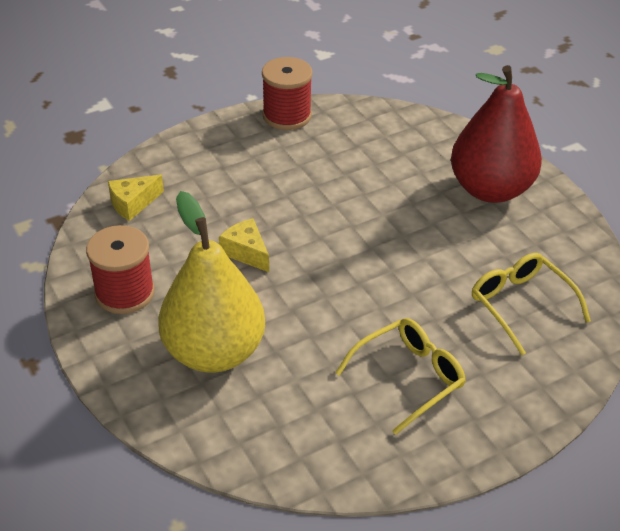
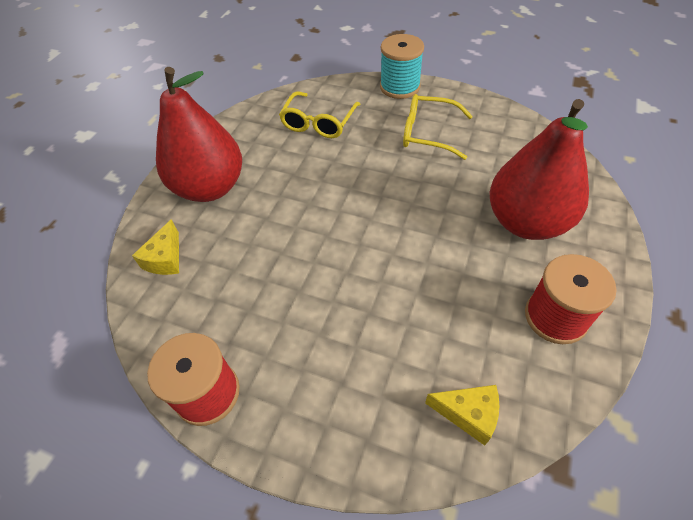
camera: 125 degrees left, 10 degrees up
(214, 352) = (526, 222): yellow pear -> red pear
(246, 252) = (425, 275): yellow cheese -> yellow cheese (165, 259)
(526, 417) = (400, 87): none -> turquoise spool

